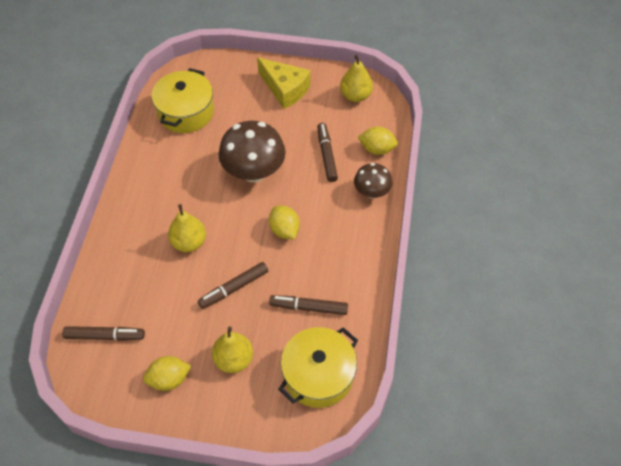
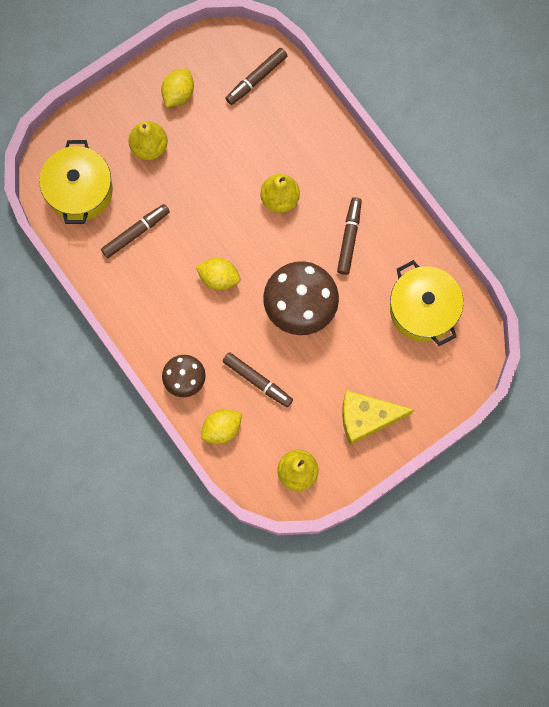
camera: 135 degrees right, 20 degrees up
(234, 288) = (206, 196): brown marker -> brown marker (349, 238)

